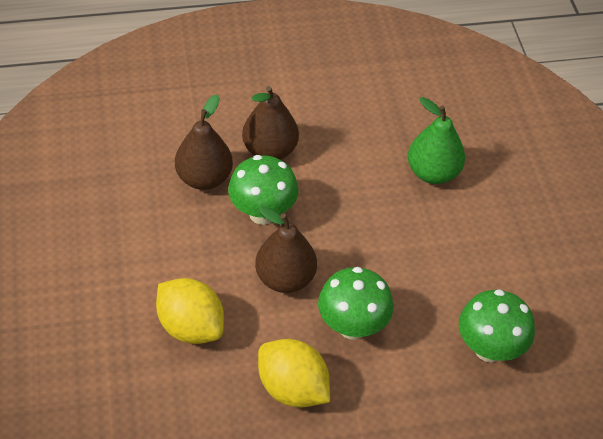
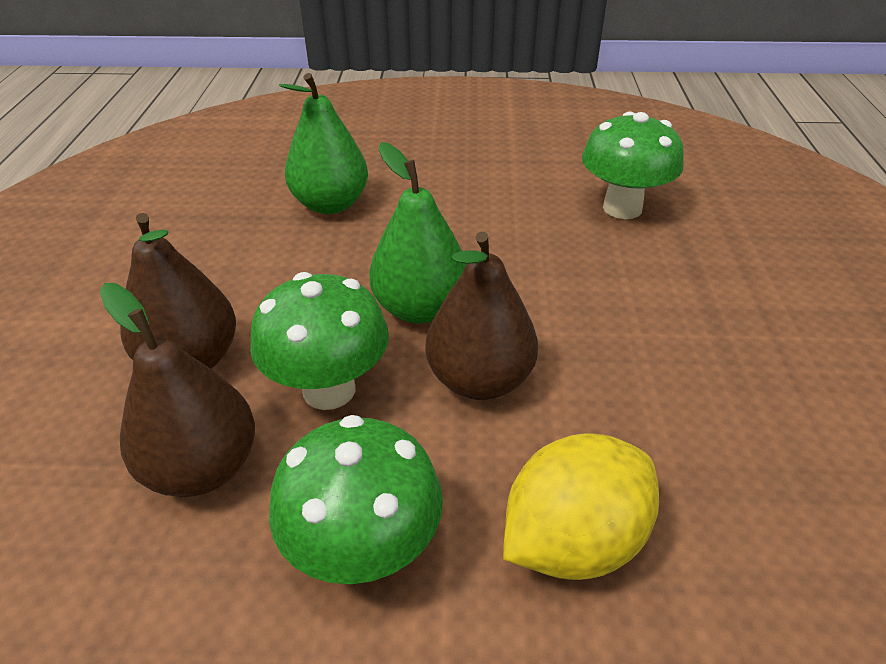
camera: 75 degrees left, 10 degrees down
(292, 388) = (704, 402): yellow lemon -> none
(338, 241) = (420, 308): none -> green pear
(352, 326) = (583, 317): green mushroom -> green mushroom (364, 551)

